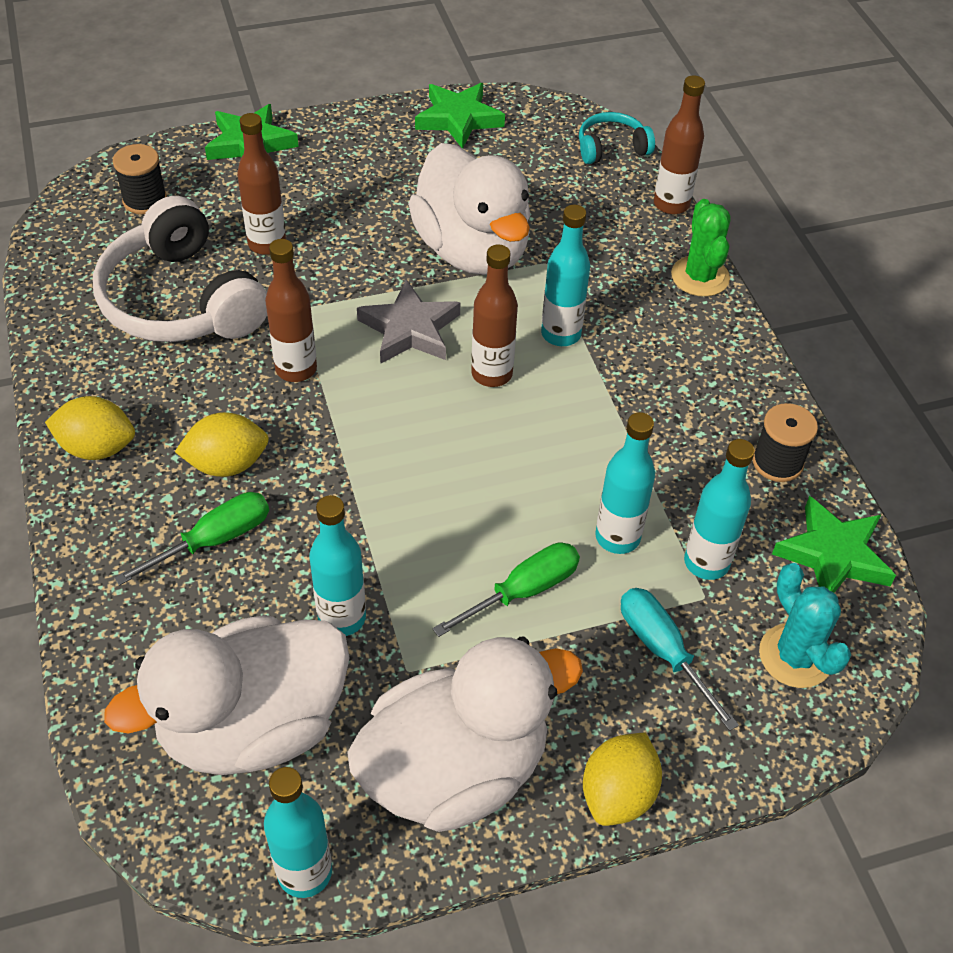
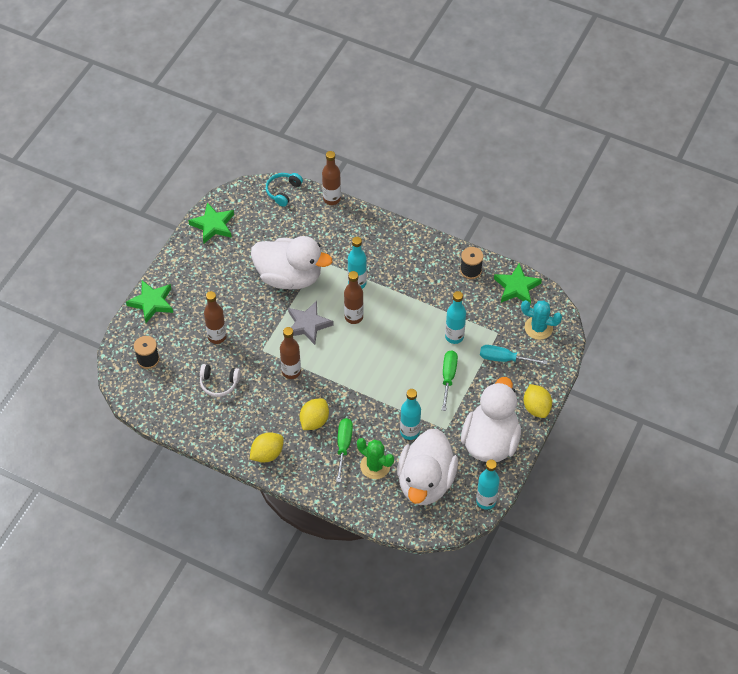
camera: 45 degrees left, 5 degrees up
(181, 301) = (219, 383): white headphones -> white headphones, size x0.49
(700, 276) = (374, 221): green cactus -> green cactus (375, 466)
(706, 562) = (486, 321): turquoise bottle -> none

